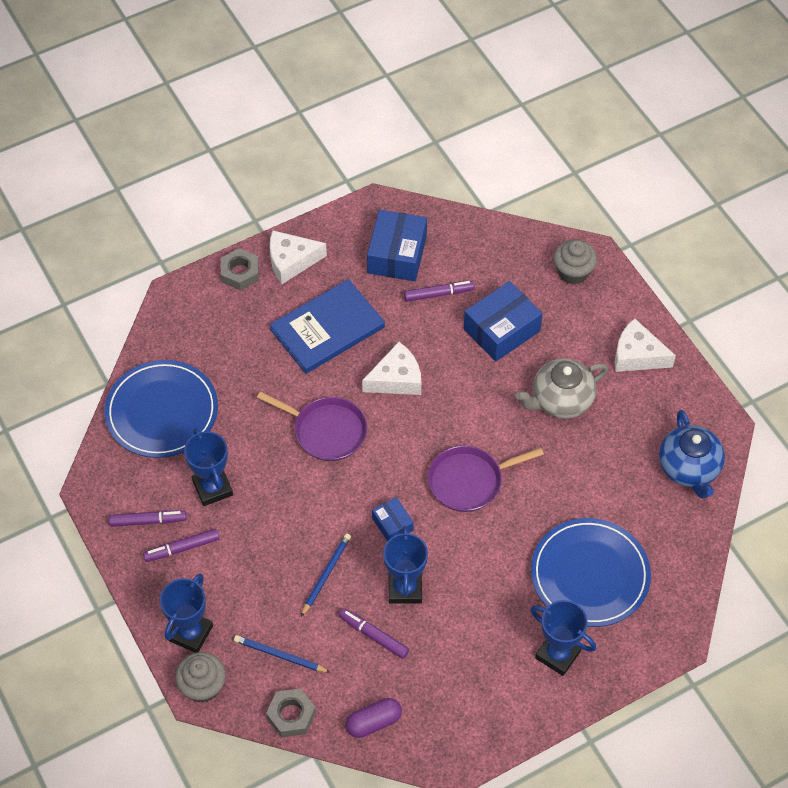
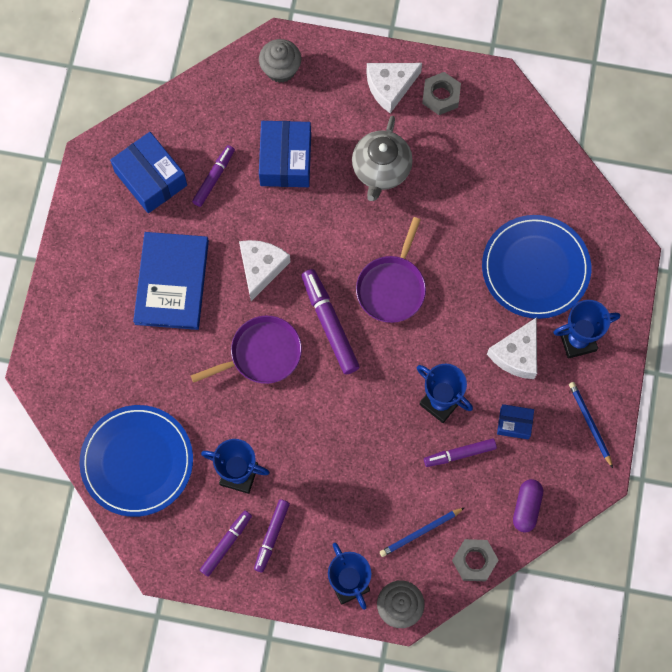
camera: 50 degrees left, 15 degrees up
(240, 273) = (61, 306): grey nut -> grey nut (441, 96)
(291, 261) = (85, 260): white cheese -> white cheese (517, 354)
(326, 574) = (382, 449): blue pencil -> blue pencil (590, 423)
(392, 524) = (381, 369): blue box -> blue box (514, 424)
(395, 459) = (329, 324): none -> purple marker
(689, 468) = (510, 132): blue teapot -> none

